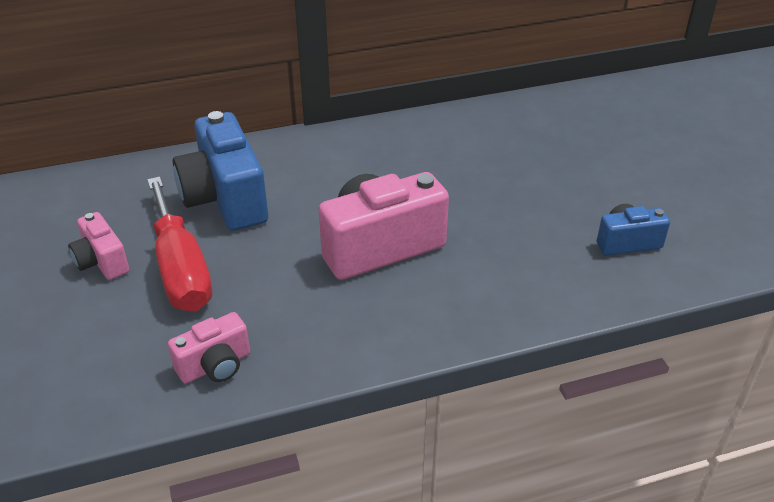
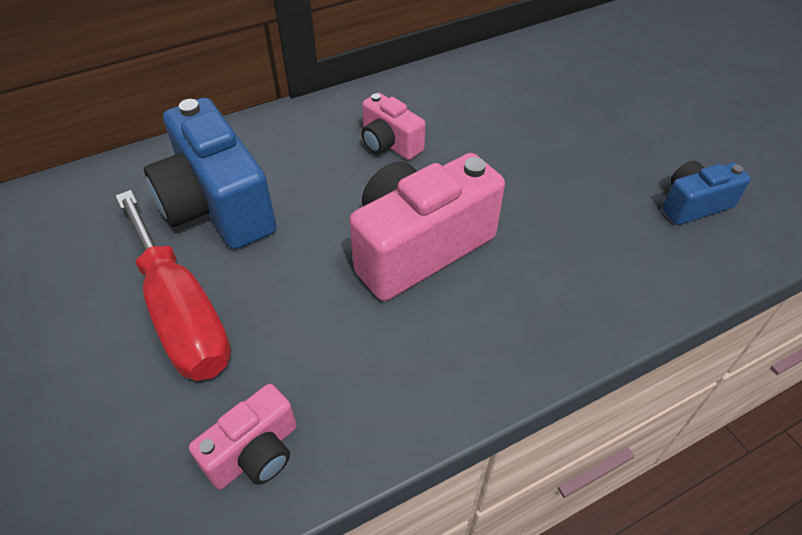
camera: 10 degrees left, 10 degrees up
(102, 262) = (76, 316): pink camera -> pink camera (389, 144)

